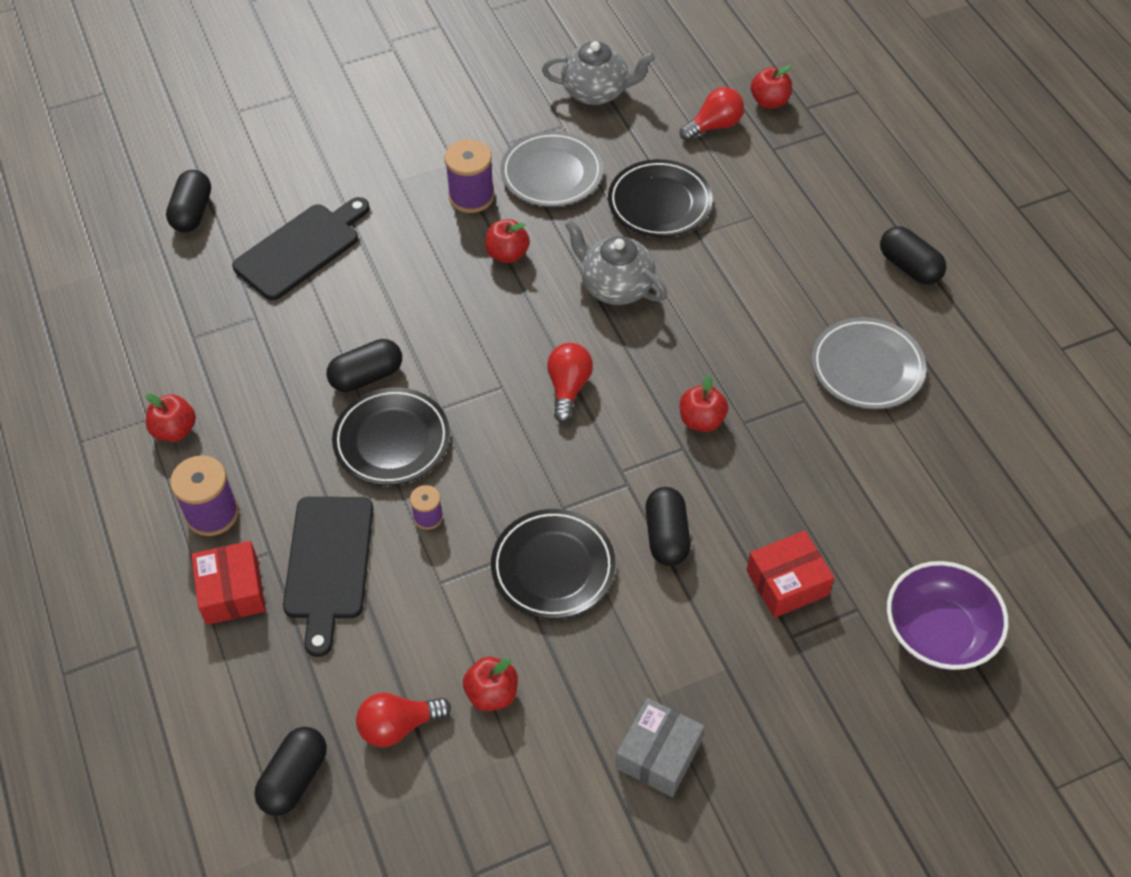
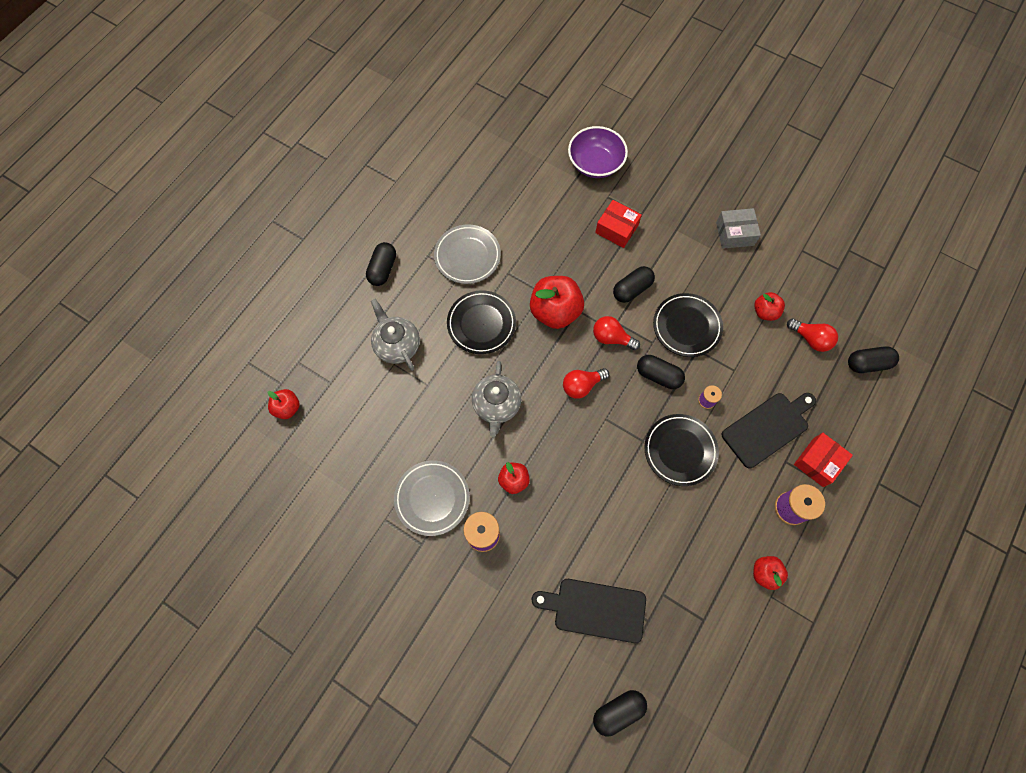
camera: 125 degrees left, 15 degrees up
(366, 376) = (652, 495): black capsule -> black capsule (658, 375)
(596, 92) = (340, 519): grey teapot -> grey teapot (397, 345)
(659, 203) = (416, 420): black plate -> black plate (481, 324)
(701, 420) = (555, 311): red apple -> red apple, size x1.85
(714, 126) = (329, 428): red light bulb -> red light bulb (611, 338)

